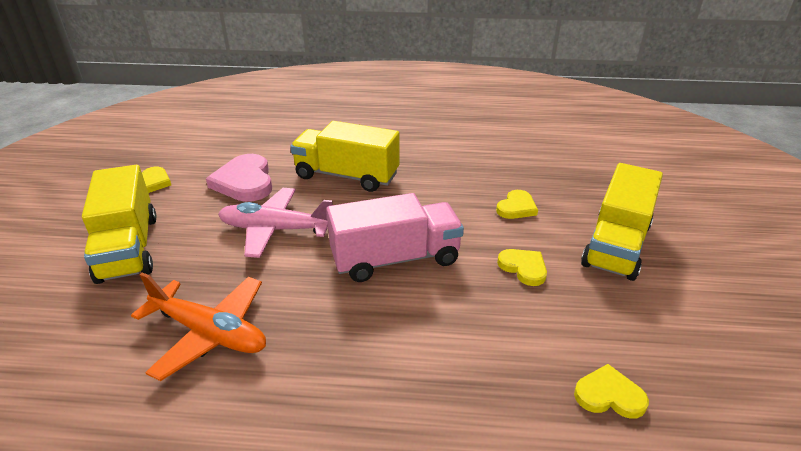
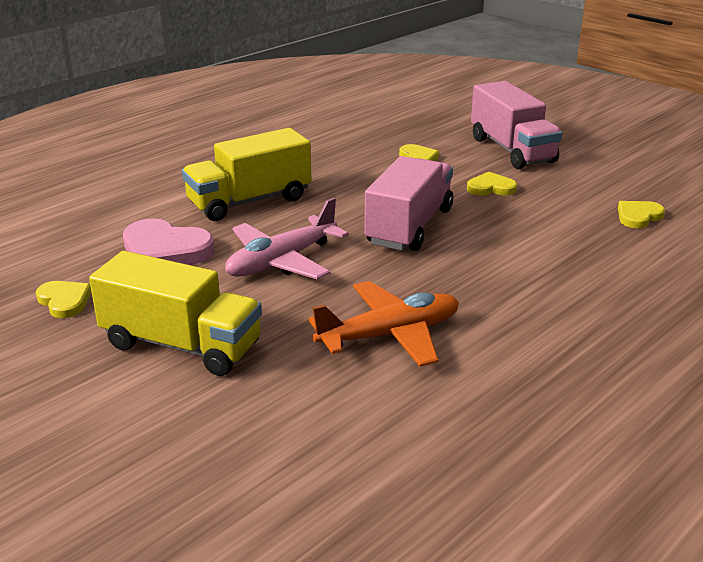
camera: 50 degrees left, 5 degrees down
(616, 245) = (512, 150): yellow truck -> pink truck

